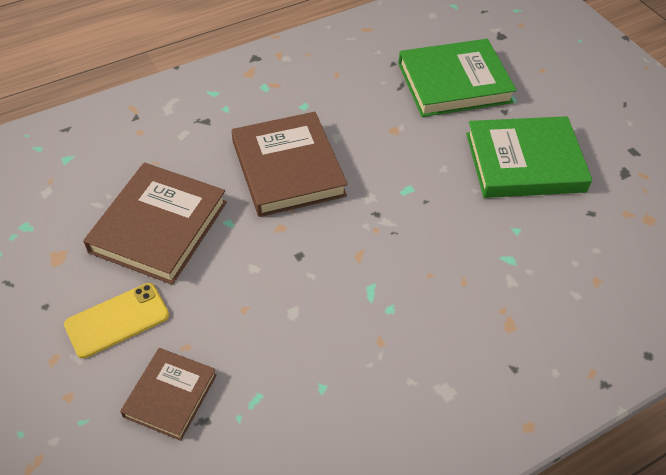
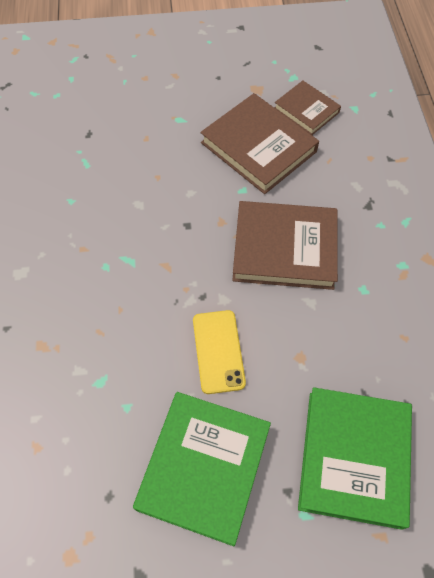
camera: 115 degrees right, 10 degrees up
(117, 320) = (187, 109): yellow phone -> yellow phone (218, 351)
(170, 395) = (115, 122): brown book -> brown book (306, 110)

